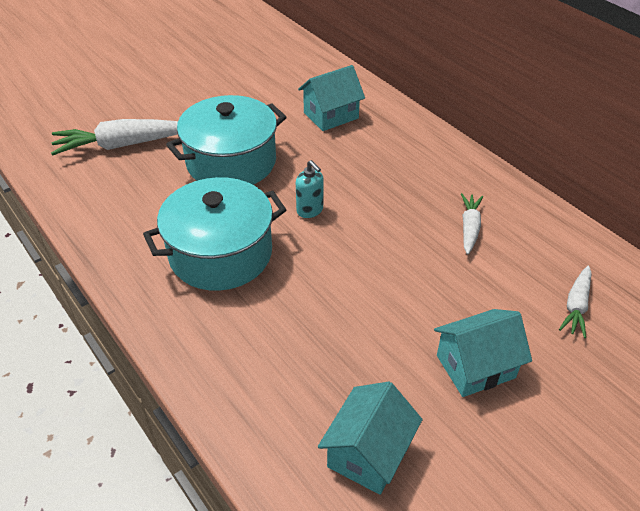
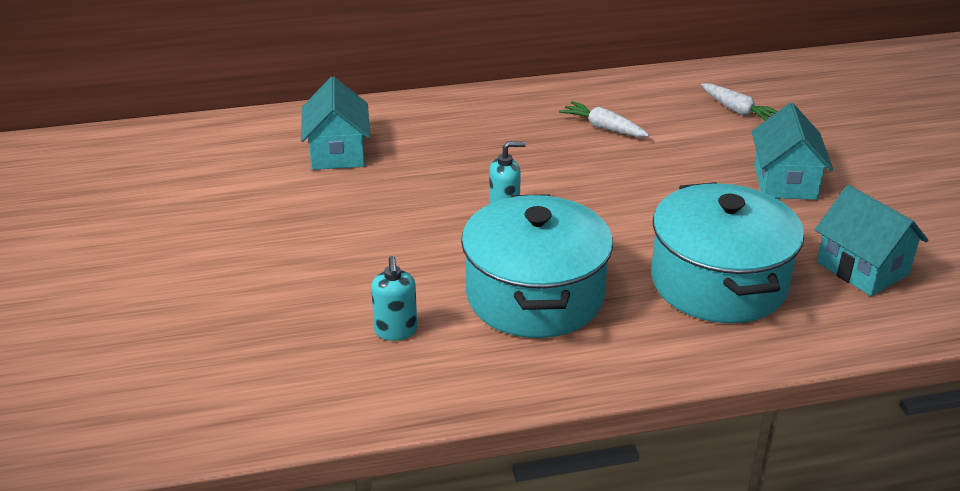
camera: 65 degrees left, 10 degrees down
(121, 145) = (232, 338): white carrot -> none
(154, 203) = (396, 331): none -> turquoise soap dispenser
(231, 162) = (363, 248): turquoise pot -> turquoise pot (718, 282)

